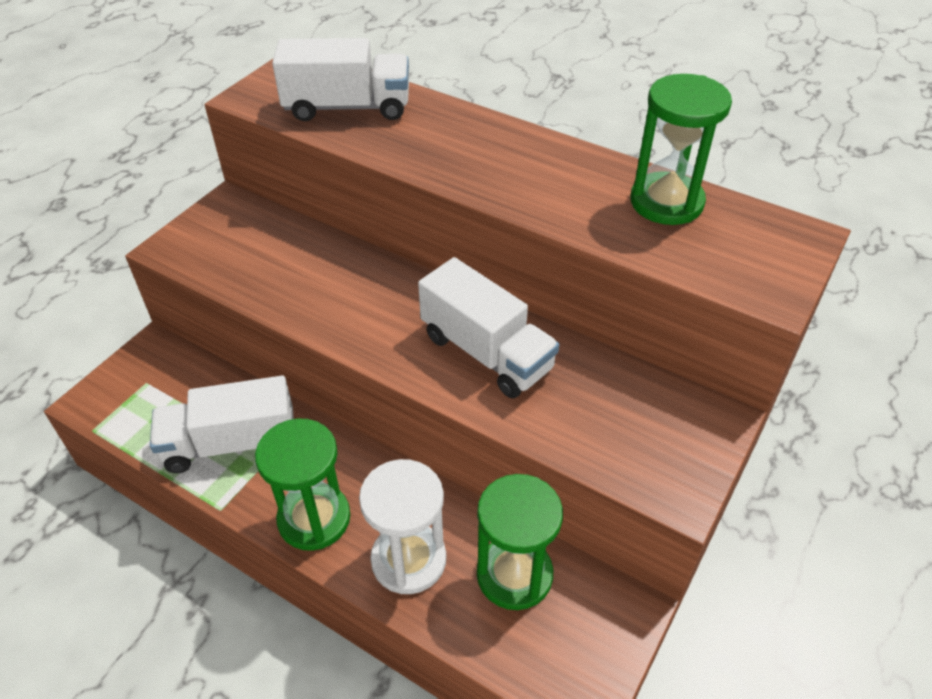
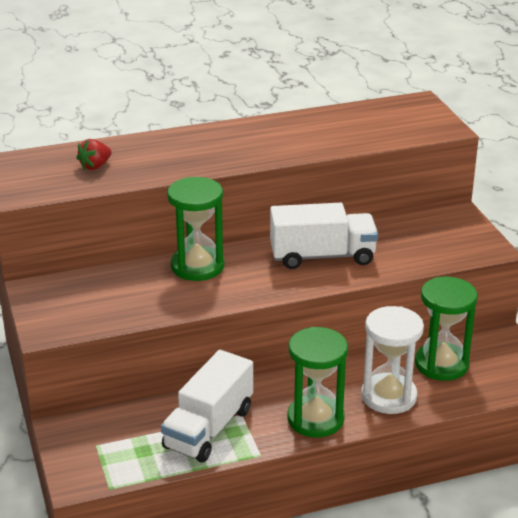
camera: 50 degrees left, 15 degrees down
(347, 107) = (95, 166): white truck -> red strawberry
(666, 202) = (343, 119): green hourglass -> green hourglass (197, 266)

